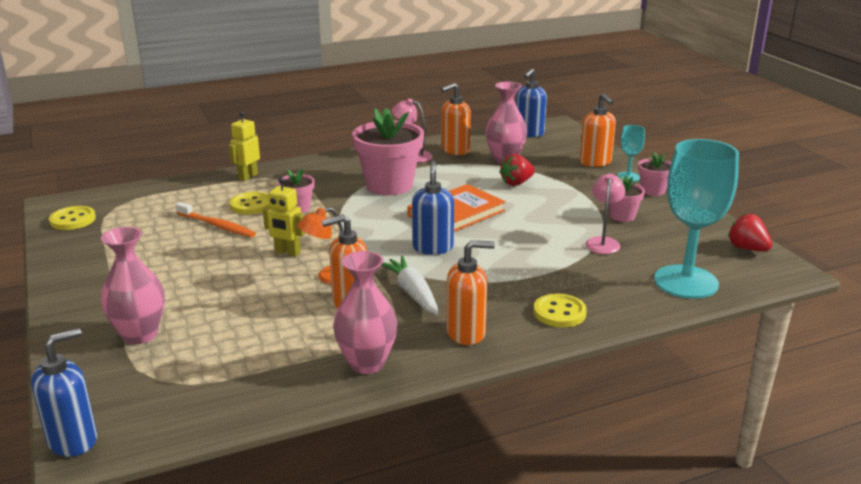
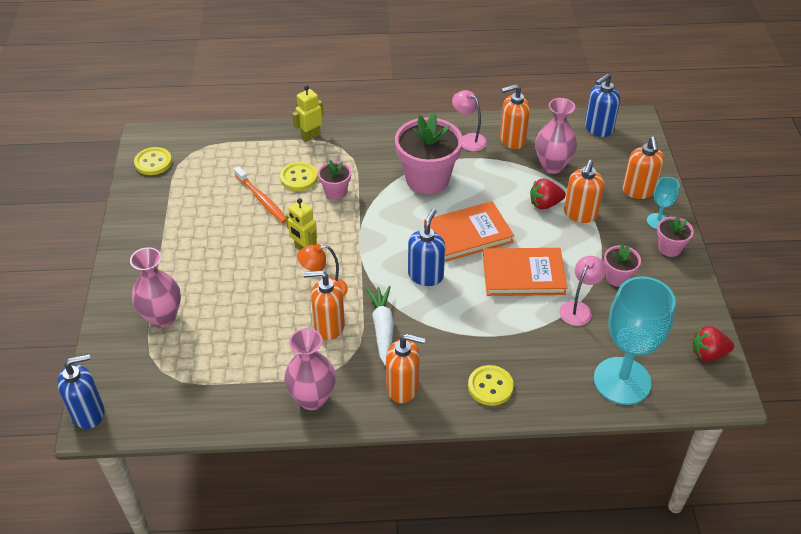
camera: 20 degrees right, 20 degrees up
(531, 230) = (523, 274): none -> orange book
(554, 184) = (580, 214): none -> orange soap dispenser
(747, 248) = (708, 354): red strawberry -> red strawberry turned 75 degrees counterclockwise

